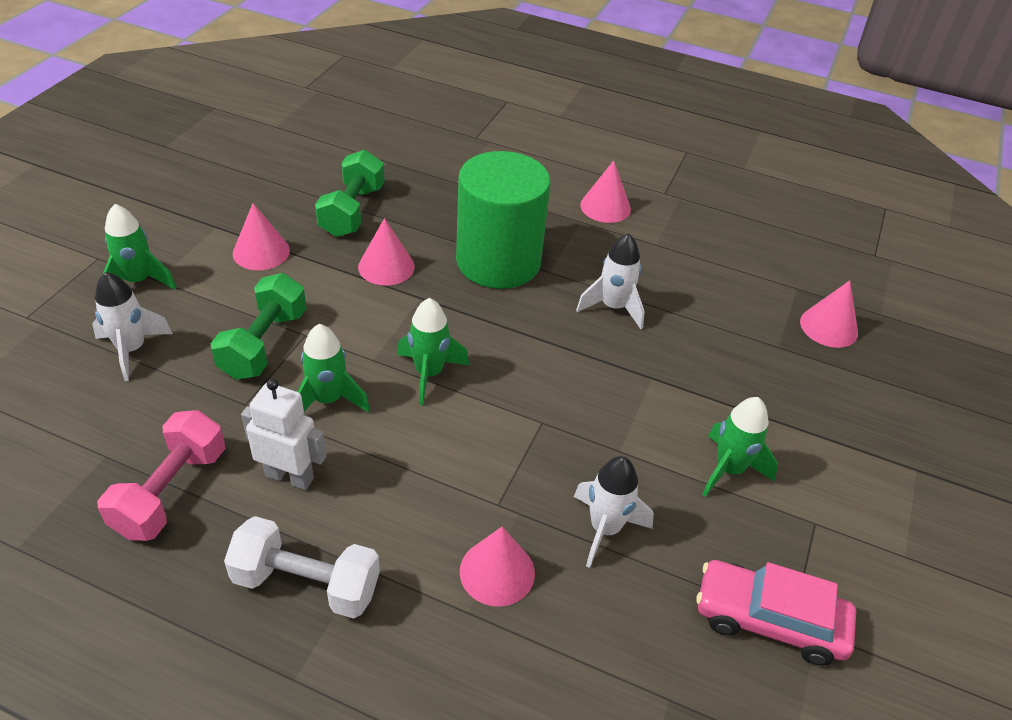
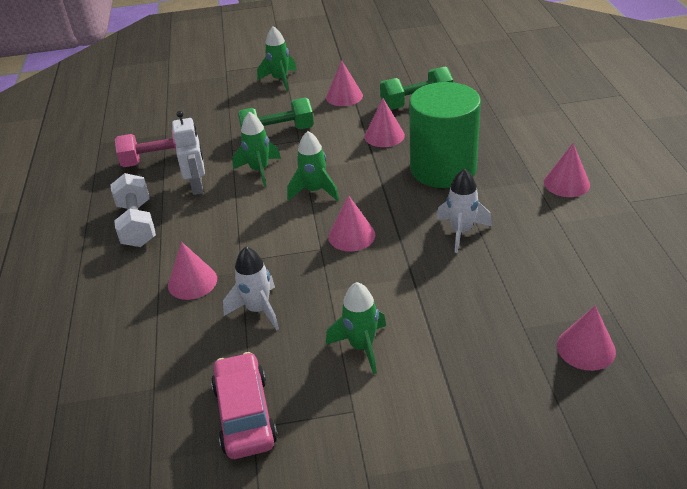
camera: 65 degrees right, 5 degrees down
(132, 350) = (234, 104): white rocket -> none
(543, 386) = (351, 235): none -> pink cone

